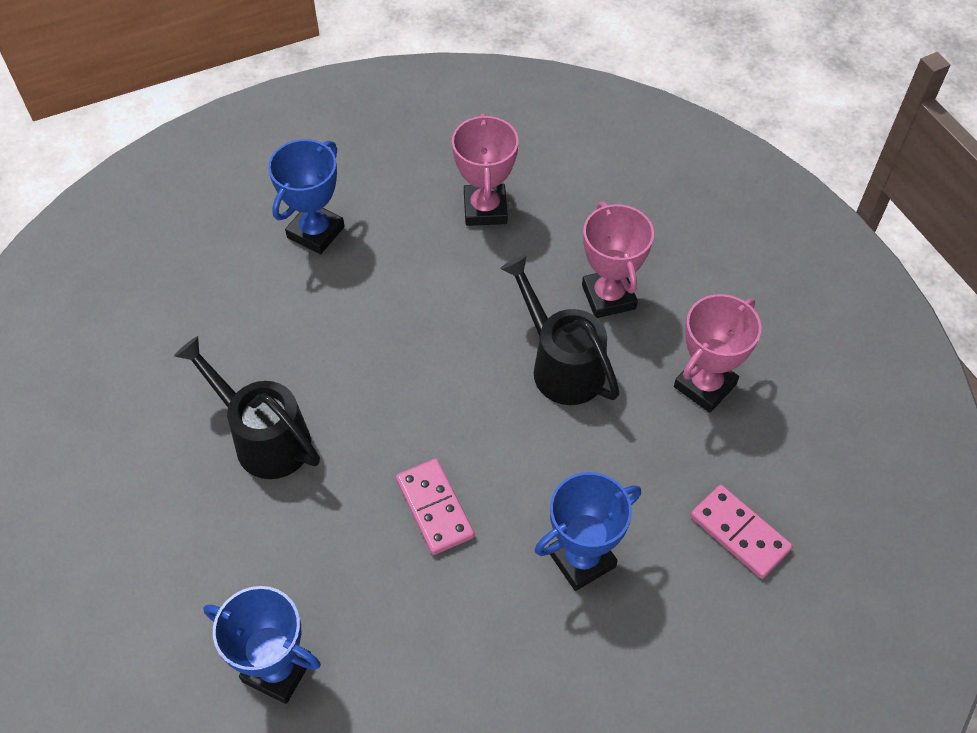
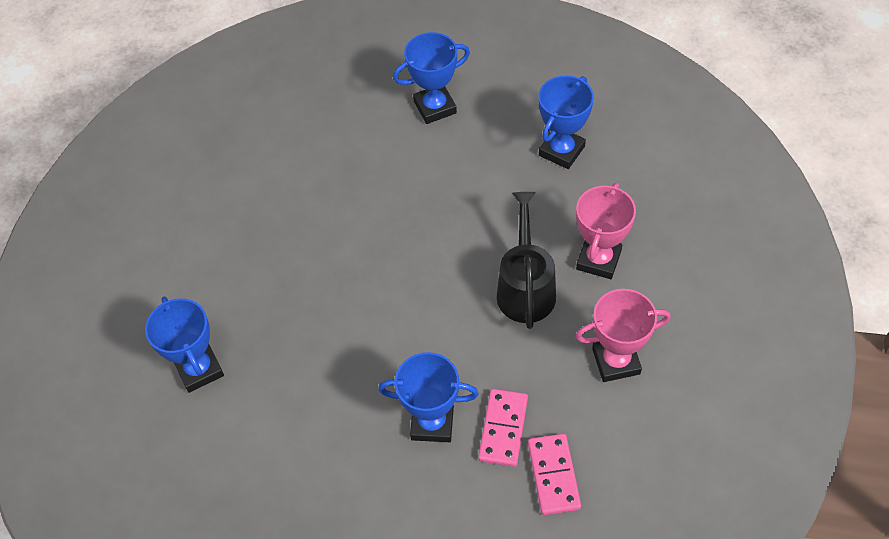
camera: 40 degrees right, 0 degrees up
(264, 437) = (299, 224): black watering can -> none
(435, 508) = (366, 331): pink domino -> pink domino (503, 429)
(485, 209) = (561, 151): pink trophy -> blue trophy

